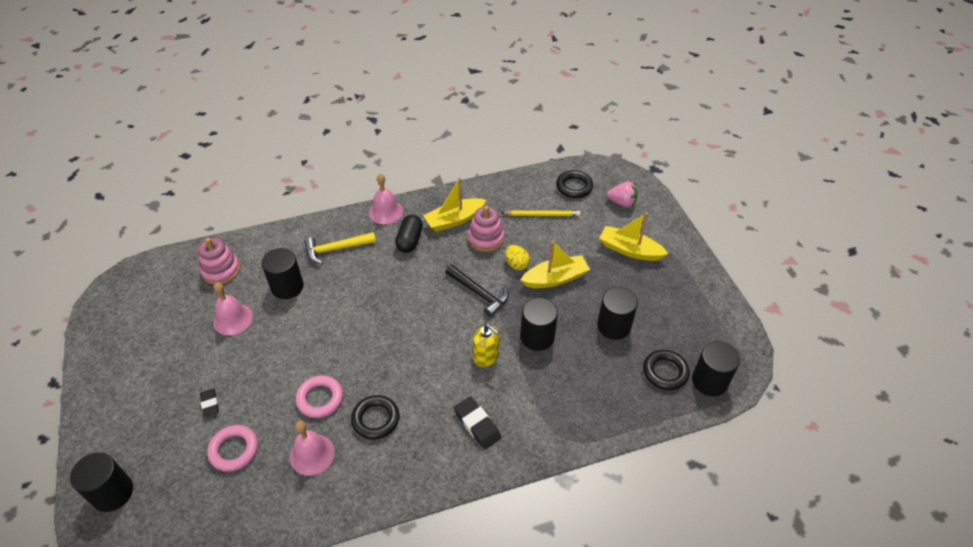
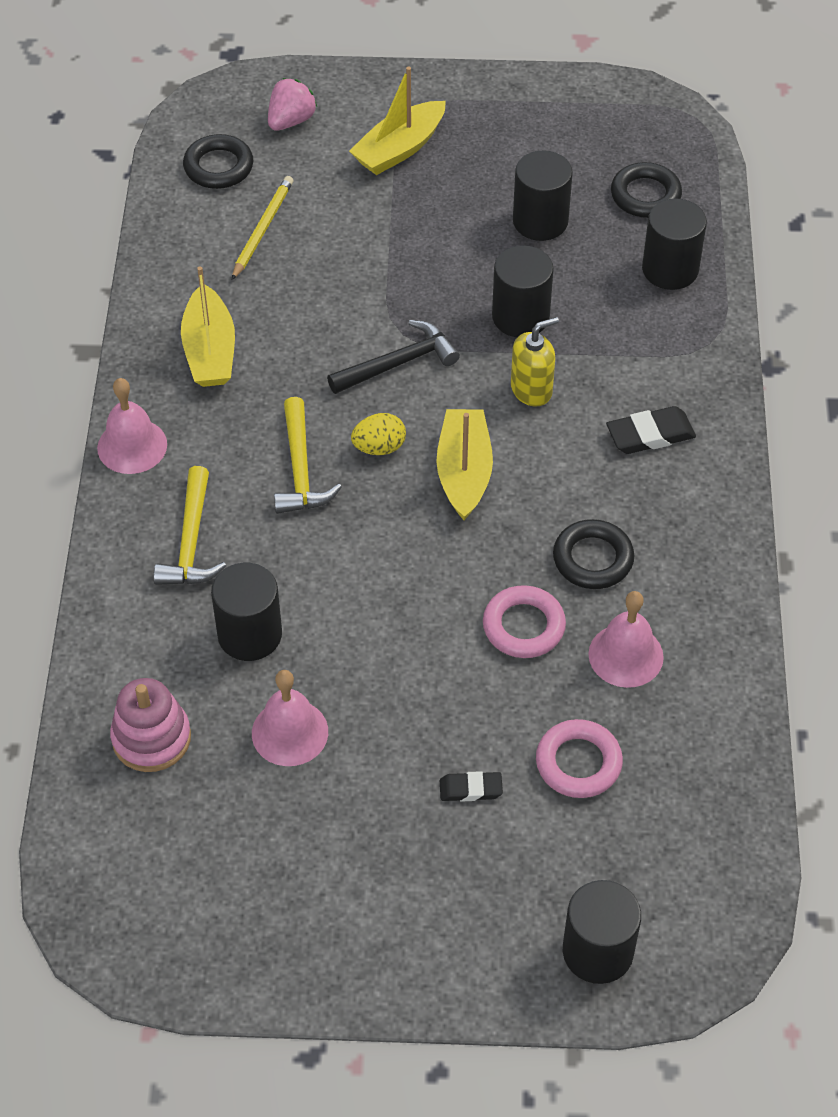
camera: 70 degrees left, 5 degrees up
(393, 275) = (300, 469): none -> yellow hammer
(410, 240) = (227, 427): black capsule -> none
(486, 238) = (278, 320): pink stacking toy -> none
(516, 264) = (359, 297): yellow egg -> yellow egg (379, 447)
(555, 278) = (414, 258): yellow boat -> yellow boat (464, 472)
(709, 381) = (679, 155): black cylinder -> black cylinder (670, 269)

